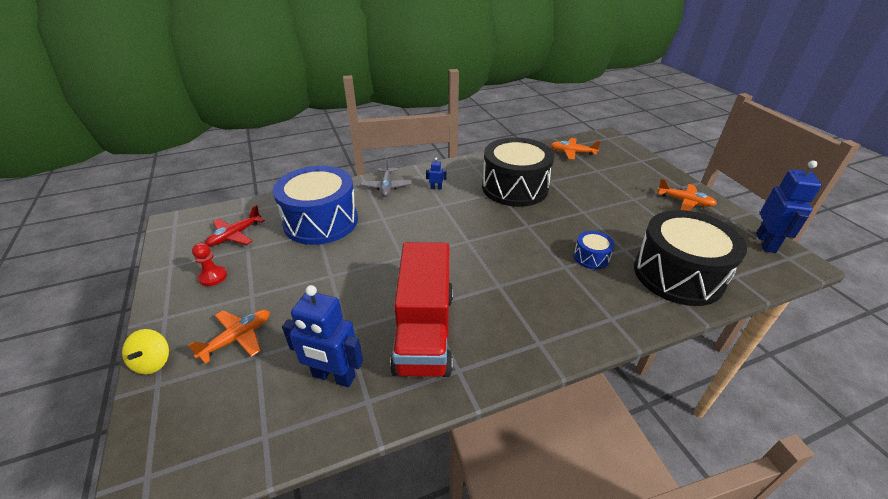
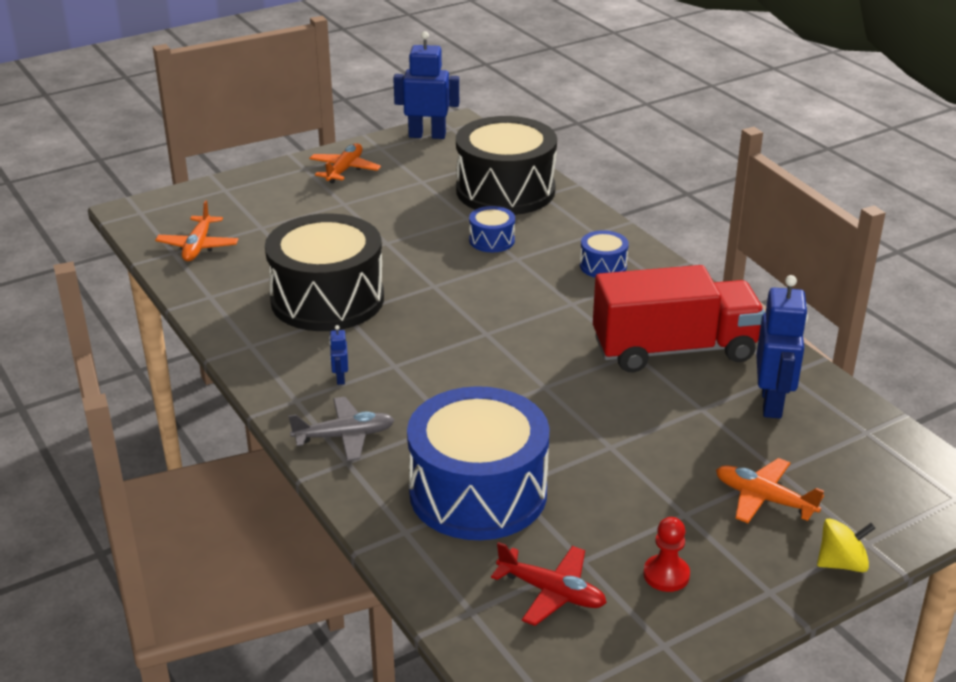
camera: 100 degrees left, 5 degrees down
(554, 313) = (603, 266): none -> blue drum

